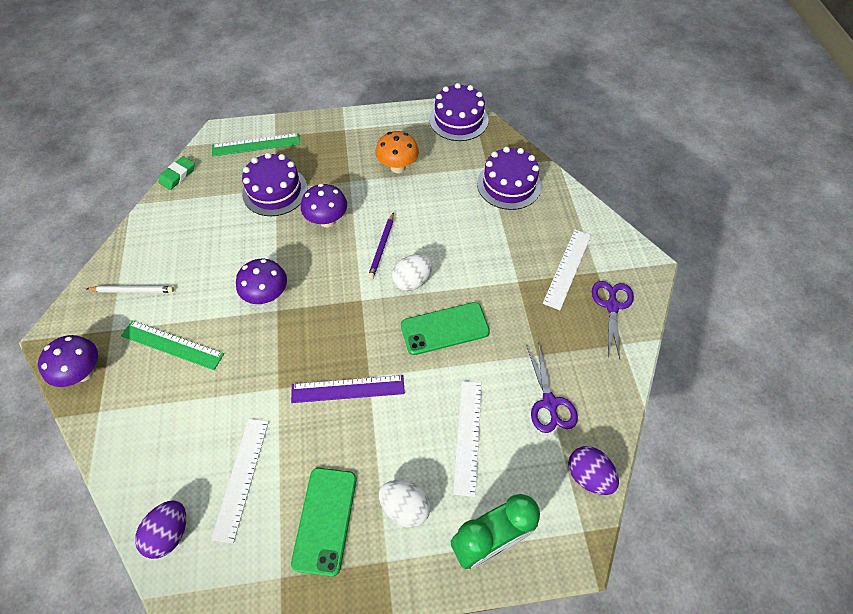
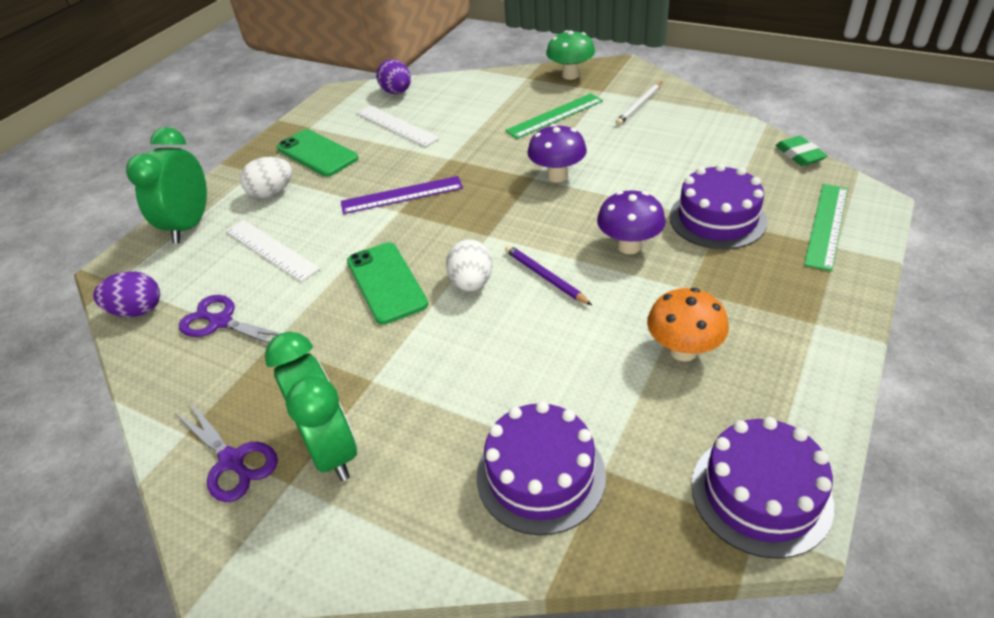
camera: 130 degrees right, 15 degrees down
(83, 373) = (570, 75): purple mushroom -> green mushroom
(348, 389) = (402, 195): purple ruler -> purple ruler turned 45 degrees clockwise
(444, 328) = (386, 282): green phone -> green phone turned 45 degrees counterclockwise
(567, 268) = (331, 449): white ruler -> green clock

